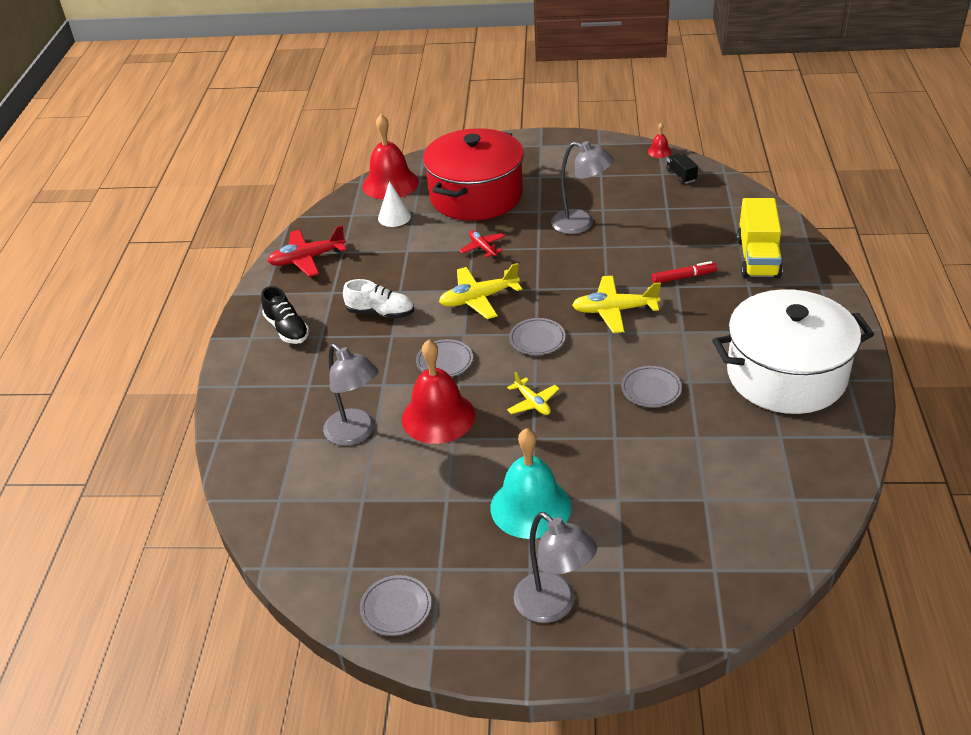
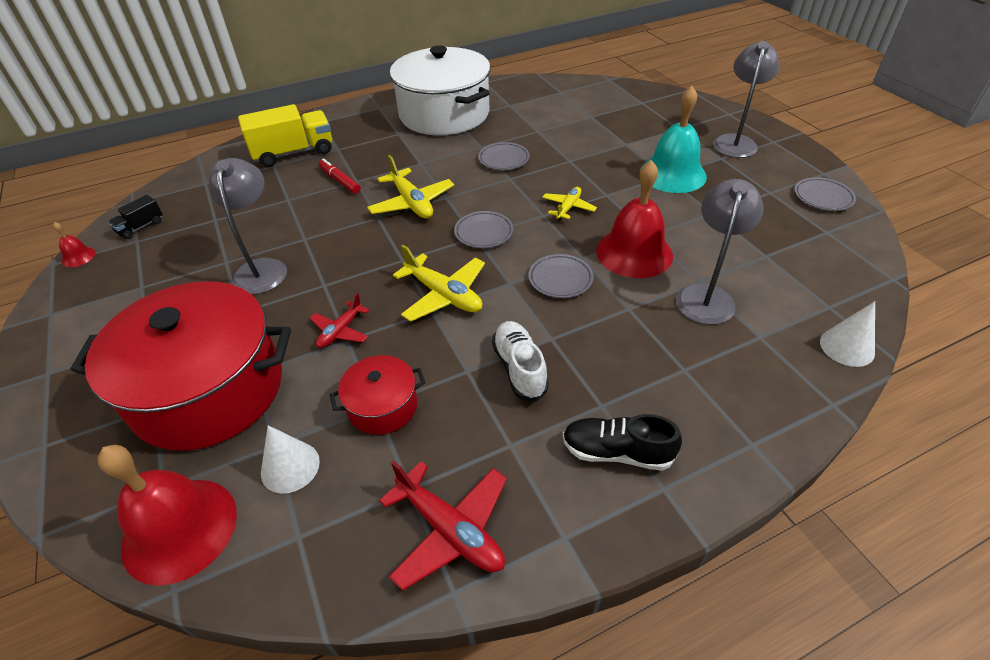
camera: 120 degrees left, 5 degrees up
(242, 480) = (847, 347): none -> white cone
(287, 329) = (616, 452): black shoe -> black shoe turned 105 degrees counterclockwise
(404, 253) = (382, 406): none -> red pot

